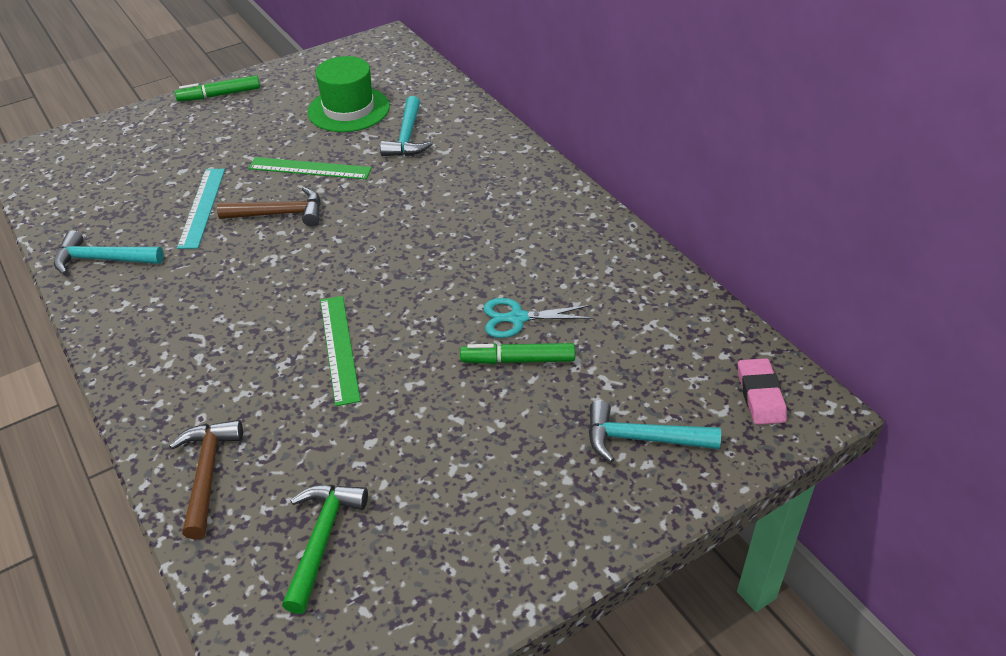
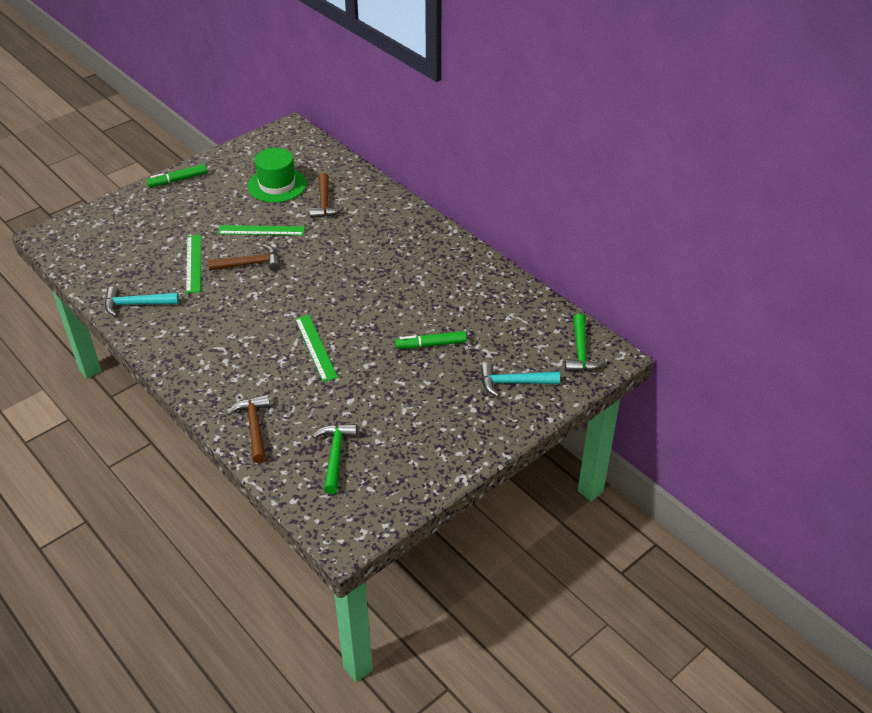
camera: 10 degrees left, 0 degrees up
(202, 207) = (194, 263): turquoise ruler -> green ruler
(407, 137) = (324, 203): turquoise hammer -> brown hammer
(517, 318) = (425, 319): turquoise scissors -> none
(760, 395) = (580, 352): pink eraser -> green hammer

